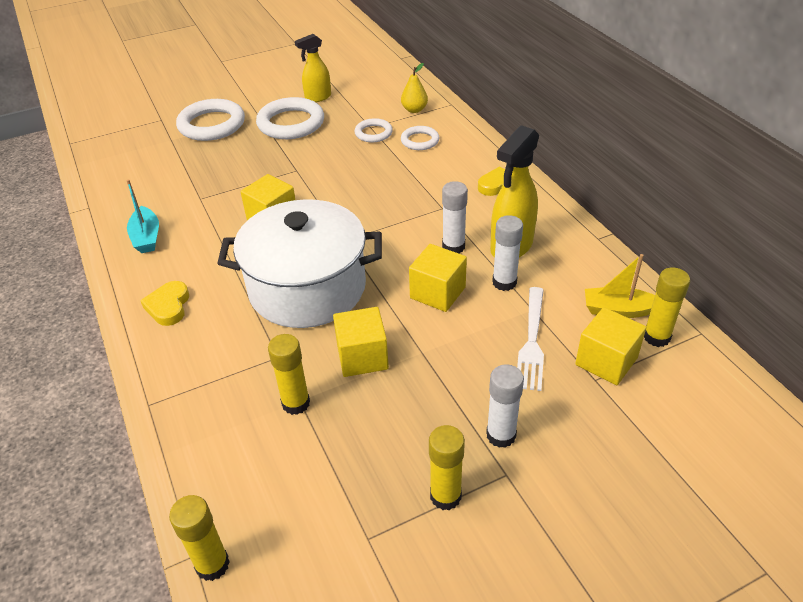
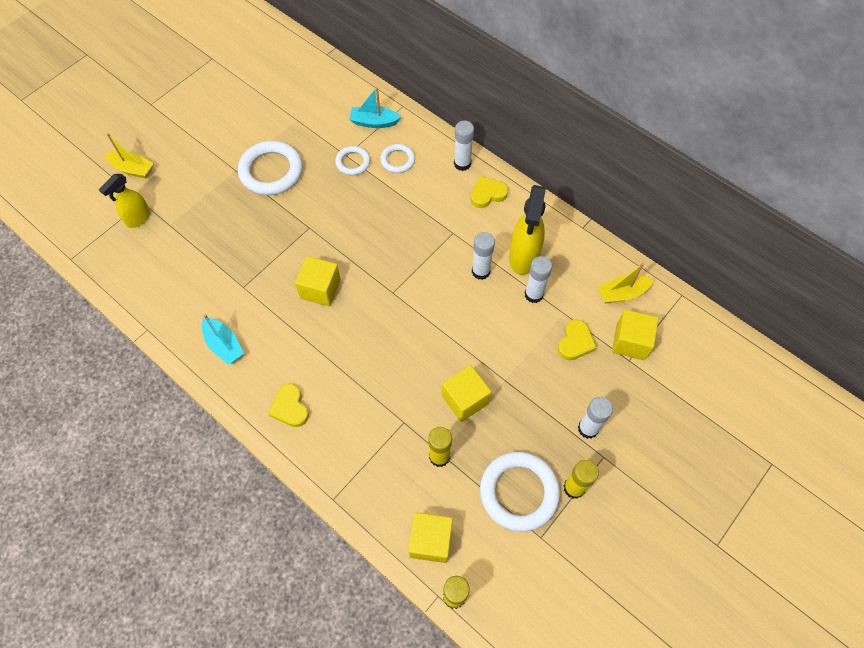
camera: 25 degrees left, 20 degrees up
(171, 97) = (132, 169): none -> yellow boat
(212, 125) = (197, 194): white ring -> white ring (519, 492)
(307, 288) = (390, 351): white pot -> none
(317, 97) = (277, 130): yellow spray bottle -> yellow spray bottle (138, 218)
(414, 110) = (374, 122): yellow pear -> turquoise boat
(437, 293) = (490, 321): yellow cube -> yellow cube (430, 541)
(486, 157) = (462, 164): none -> white glue stick
(532, 341) = (575, 342): white fork -> yellow heart
(656, 337) = (655, 309): yellow glue stick -> none

